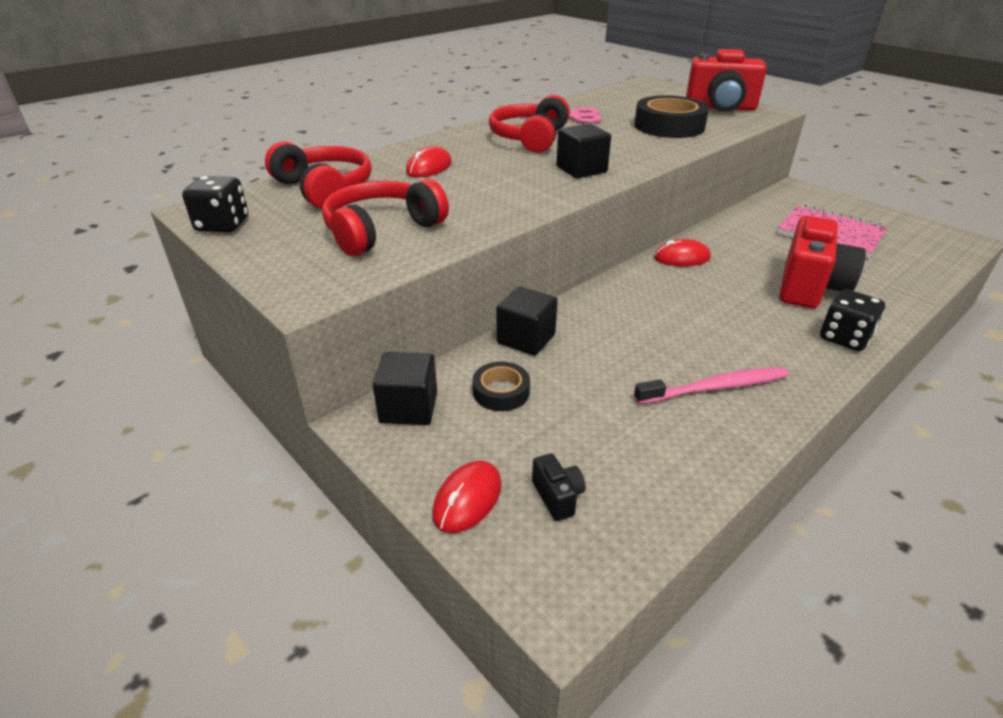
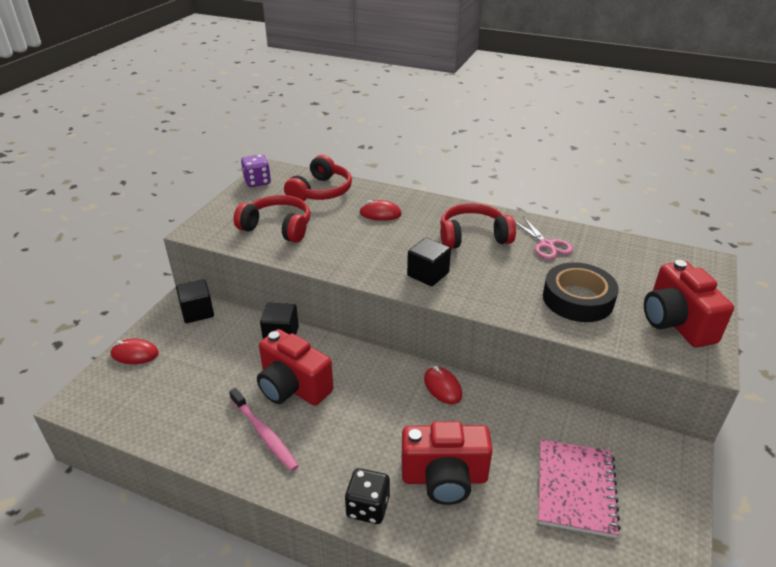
camera: 65 degrees right, 0 degrees up
(222, 225) = (257, 182): black dice -> purple dice
(501, 392) = (223, 340): black tape -> none
(557, 497) = (143, 385): black camera -> none
(637, 349) = (293, 387): none -> red camera

